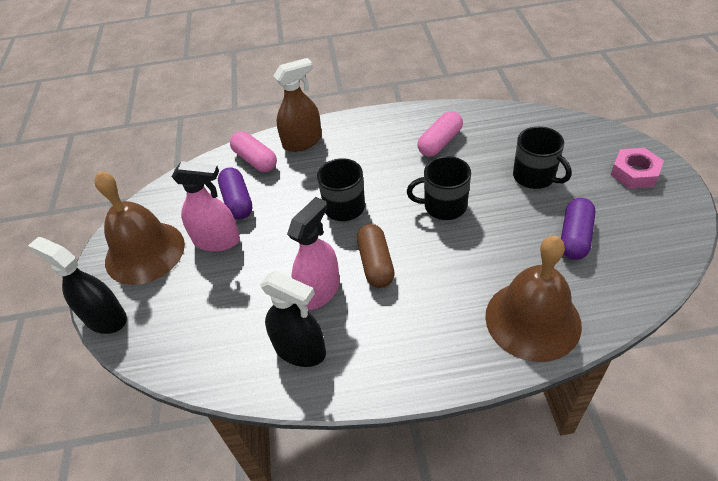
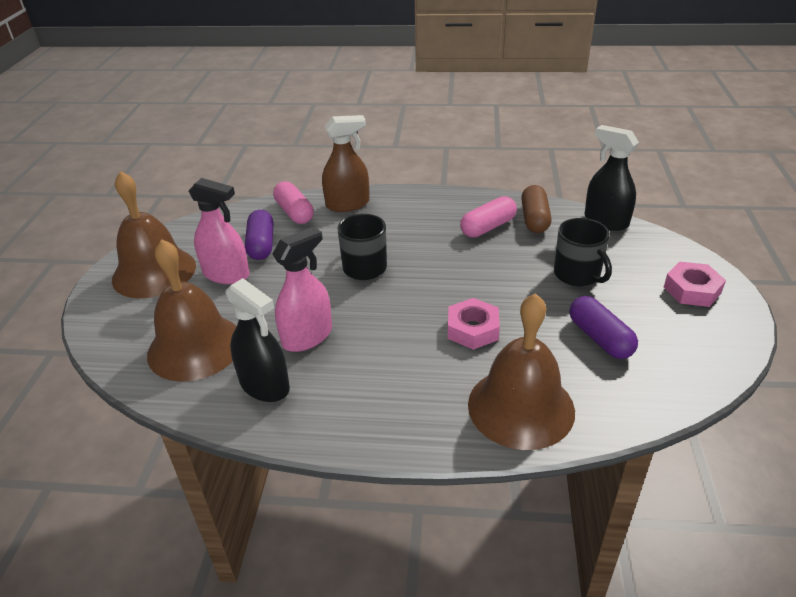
camera: 10 degrees right, 10 degrees down
(105, 318) = (92, 321): black spray bottle -> black spray bottle (606, 221)
(218, 324) = (195, 347): none -> brown bell
(376, 263) = (375, 323): brown capsule -> brown capsule (534, 219)
(443, 206) = (468, 284): black mug -> none
(464, 251) = (473, 329): none -> pink nut
(575, 237) = (600, 338): purple capsule -> purple capsule turned 60 degrees counterclockwise

